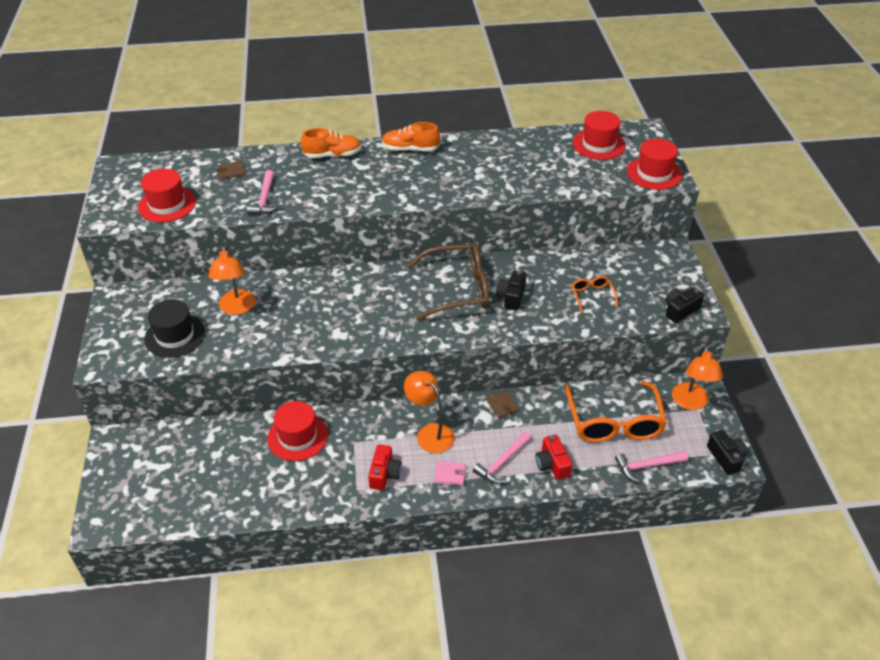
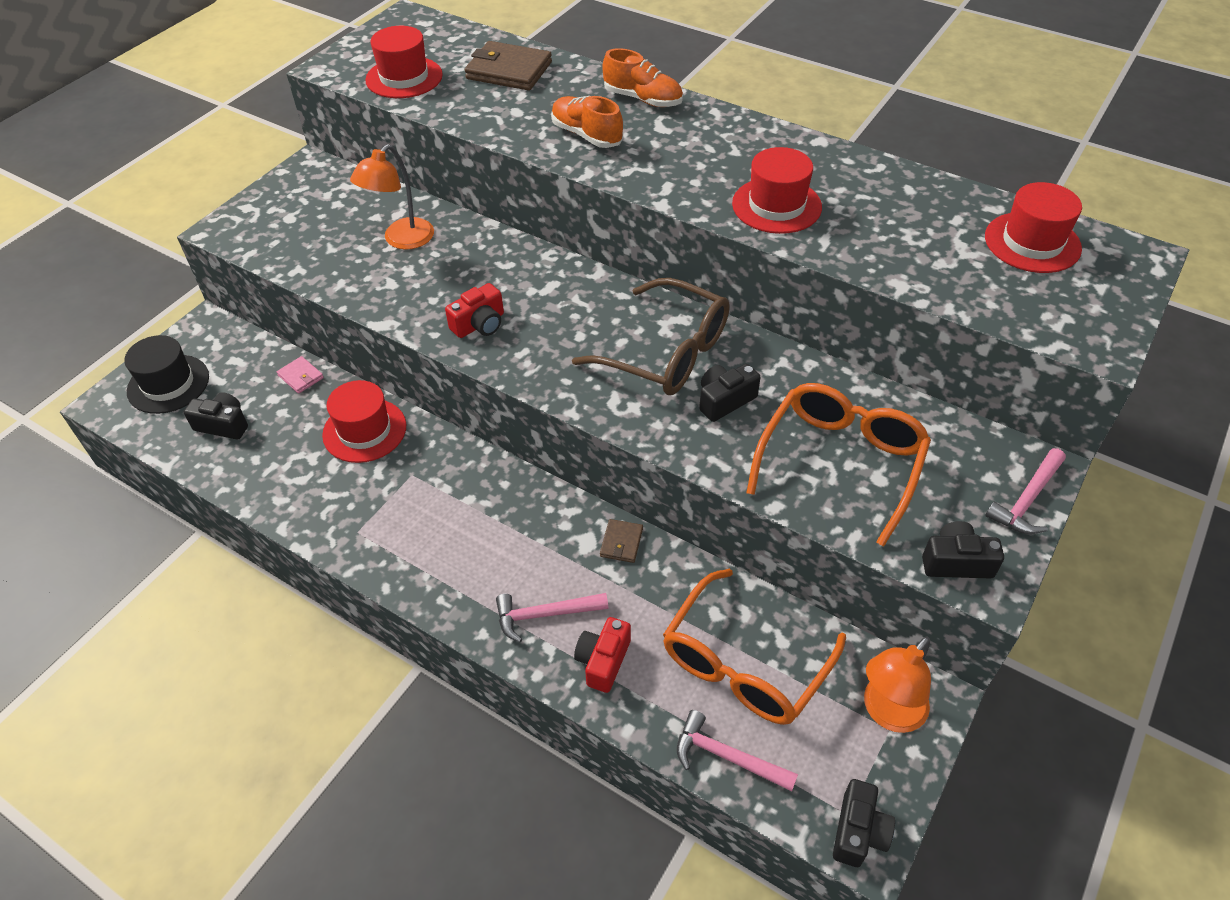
camera: 40 degrees right, 5 degrees up
(175, 335) = (313, 237): black hat -> black hat (168, 384)
(201, 487) = (223, 425): none -> black camera
(231, 172) = (509, 70): brown wallet -> brown wallet, size x1.97
(265, 199) = (507, 117): pink hammer -> pink hammer (1027, 500)
(384, 474) = (403, 534): red camera -> red camera (479, 324)
(410, 149) = (746, 132): orange shoe -> orange shoe (586, 135)
(430, 433) = (502, 519): orange lamp -> none
(450, 474) = (470, 585): pink wallet -> pink wallet (301, 376)
(592, 295) = (840, 462): orange glasses -> orange glasses, size x2.16
(654, 173) = (1079, 325): red hat -> red hat (776, 205)

